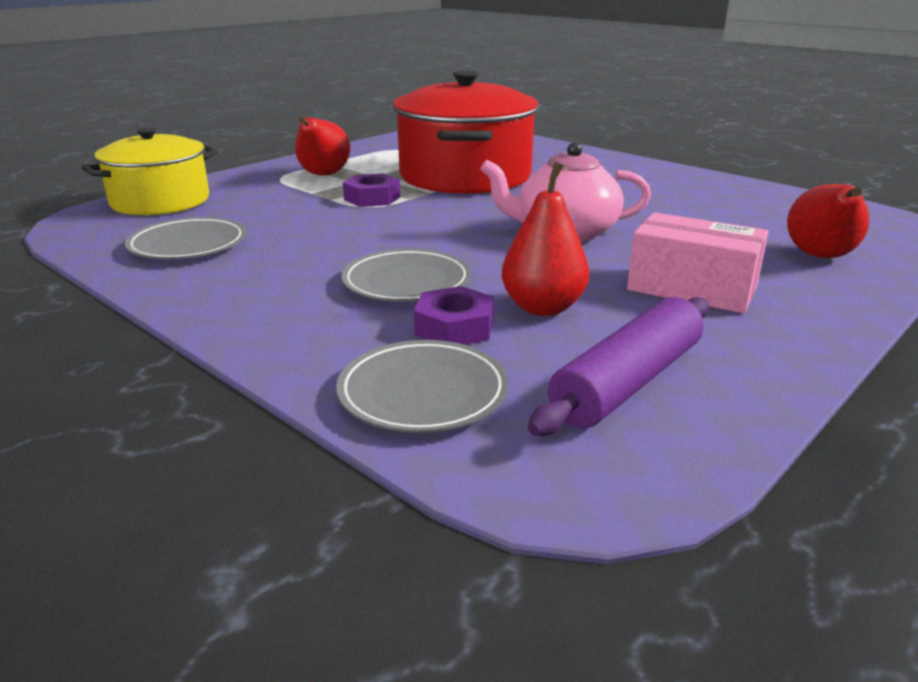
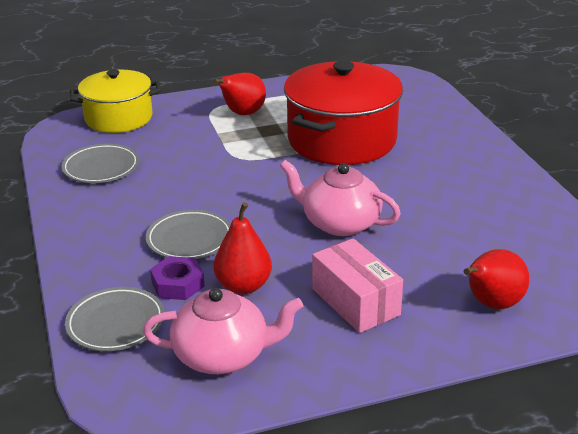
camera: 30 degrees right, 5 degrees up
(372, 198) = (250, 149): purple nut -> none
(627, 382) = (223, 355): purple rolling pin -> pink teapot

